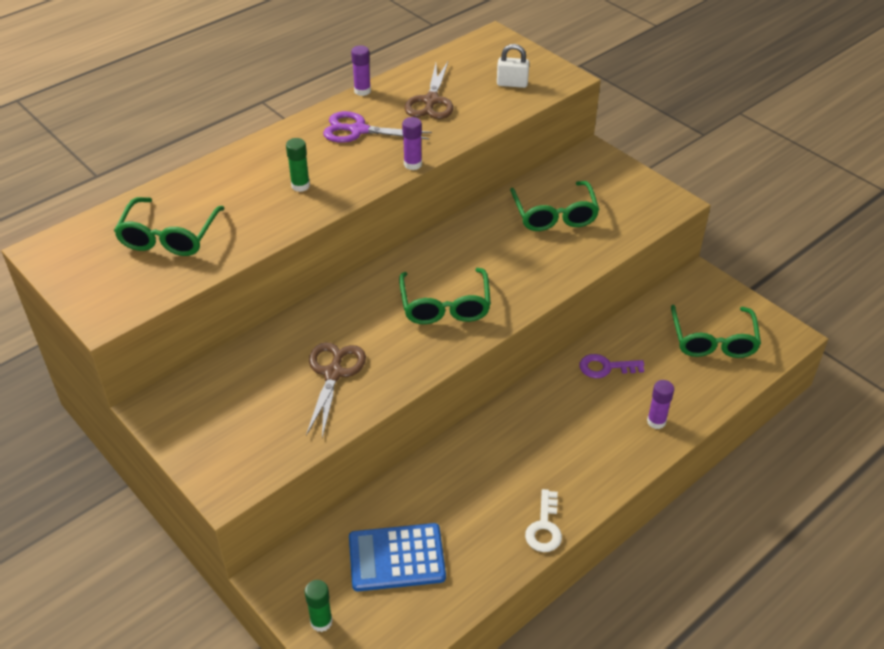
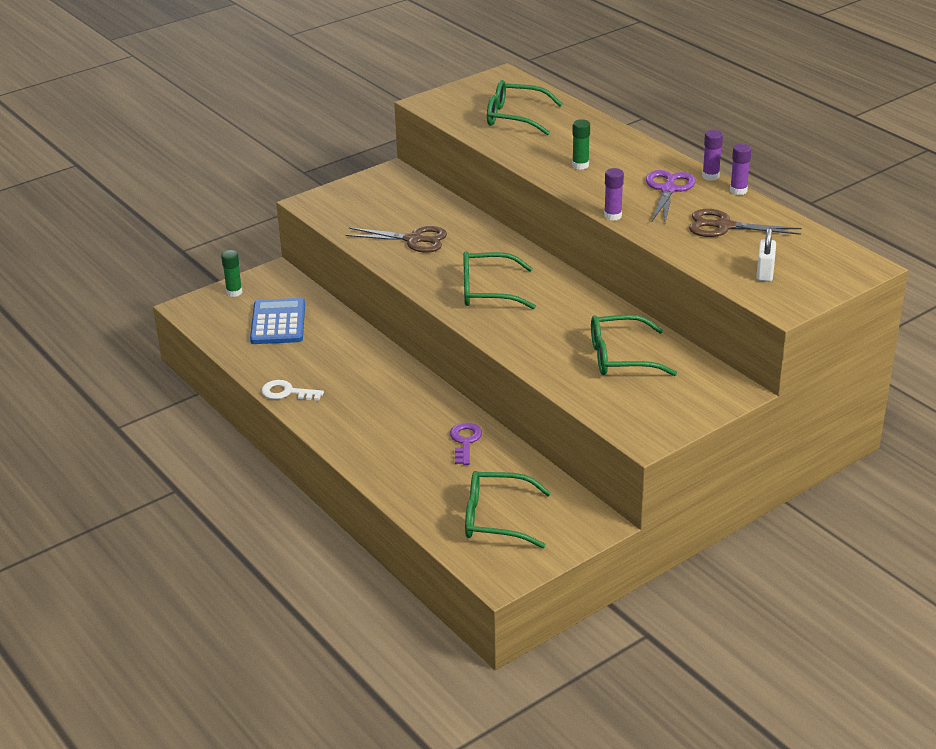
camera: 95 degrees right, 10 degrees down
(656, 421) = (389, 465): purple glue stick -> purple glue stick (710, 176)

